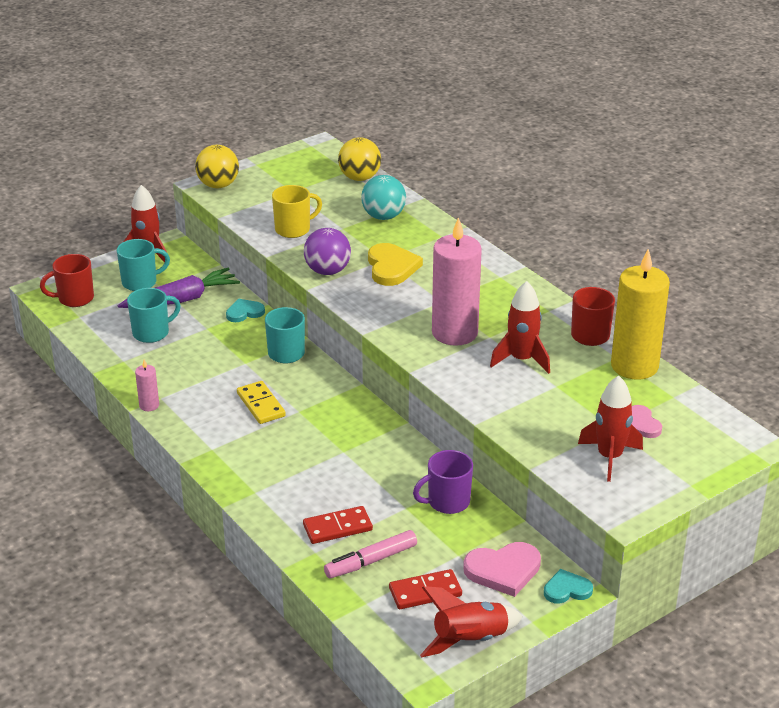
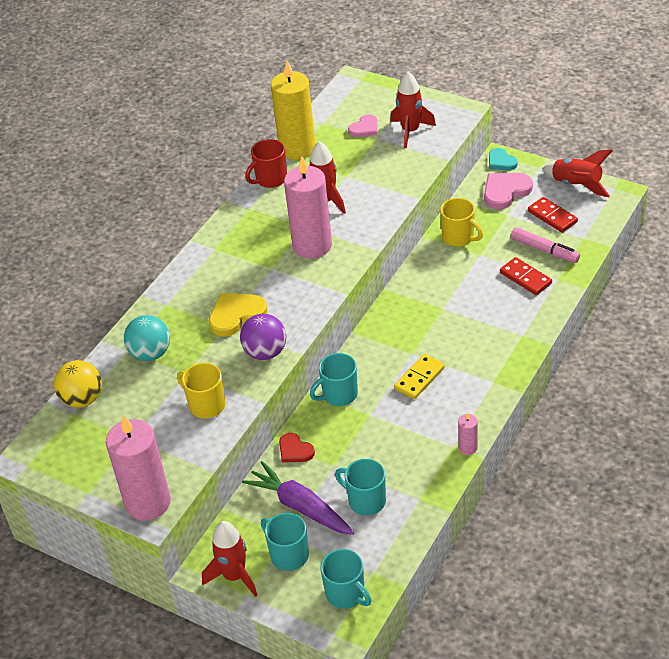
camera: 110 degrees left, 10 degrees up
(74, 298) = (346, 594): red mug -> turquoise mug
(218, 185) = (148, 502): yellow ball -> pink candle
(244, 312) = (295, 450): turquoise heart -> red heart
(447, 502) = (459, 237): purple mug -> yellow mug
(503, 570) = (505, 191): pink heart -> pink heart turned 90 degrees counterclockwise

